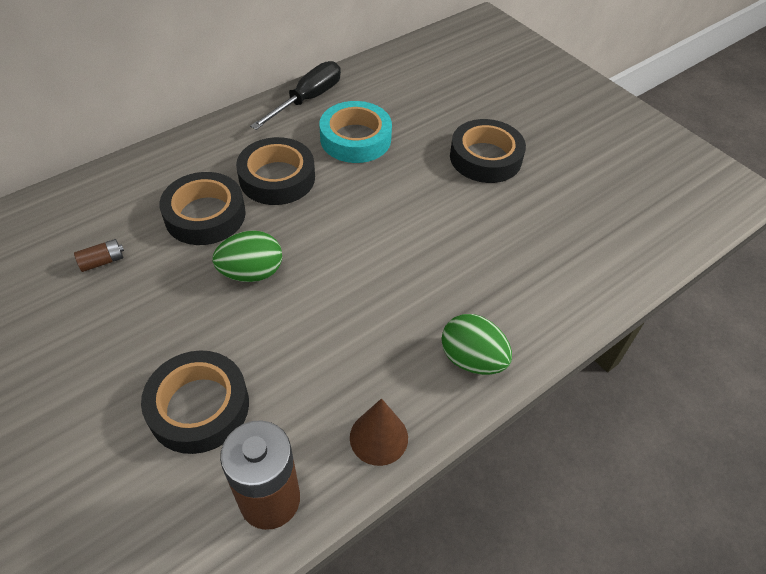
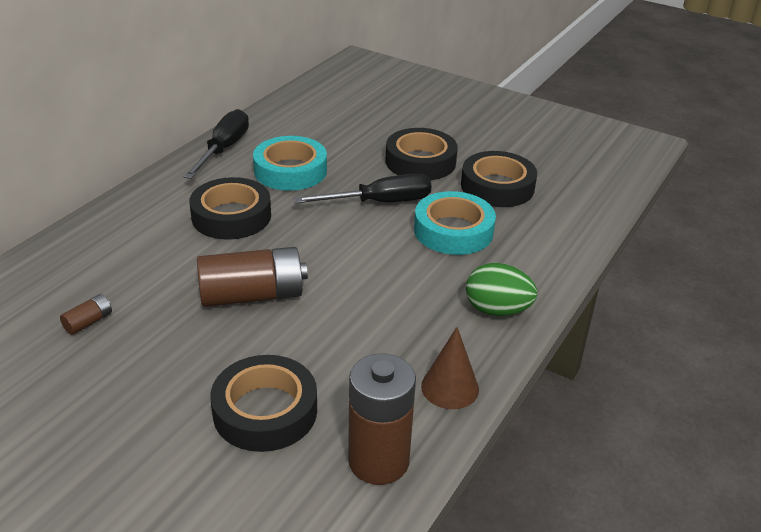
camera: 20 degrees left, 15 degrees down
(205, 215) = (175, 261): black tape -> black tape (497, 186)
(252, 273) = (252, 295): green egg -> brown battery
(421, 197) = (379, 202): none -> black screwdriver
(476, 250) = (453, 231): none -> turquoise tape

